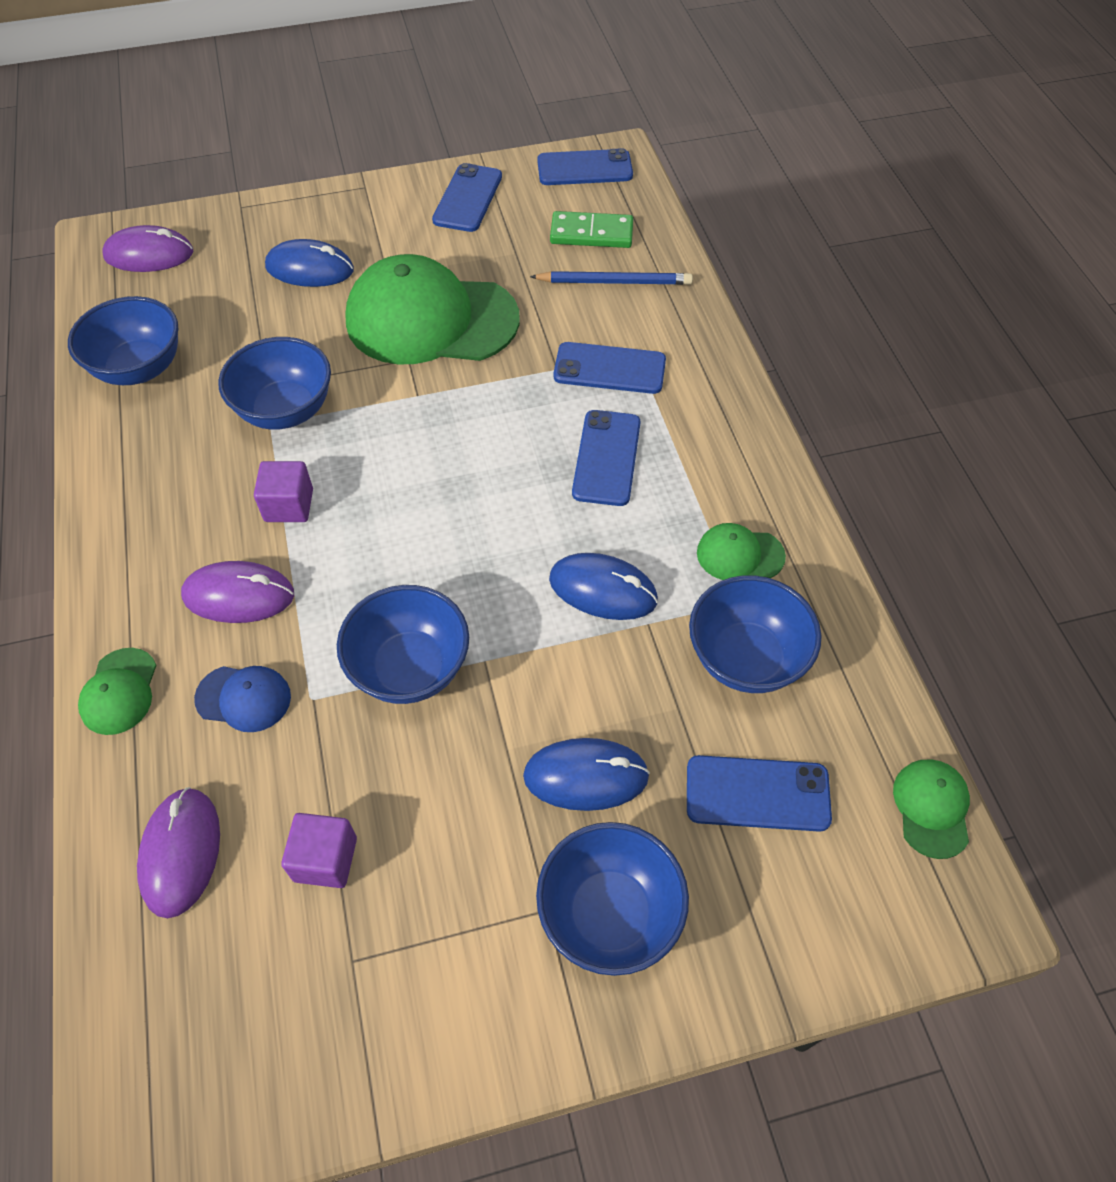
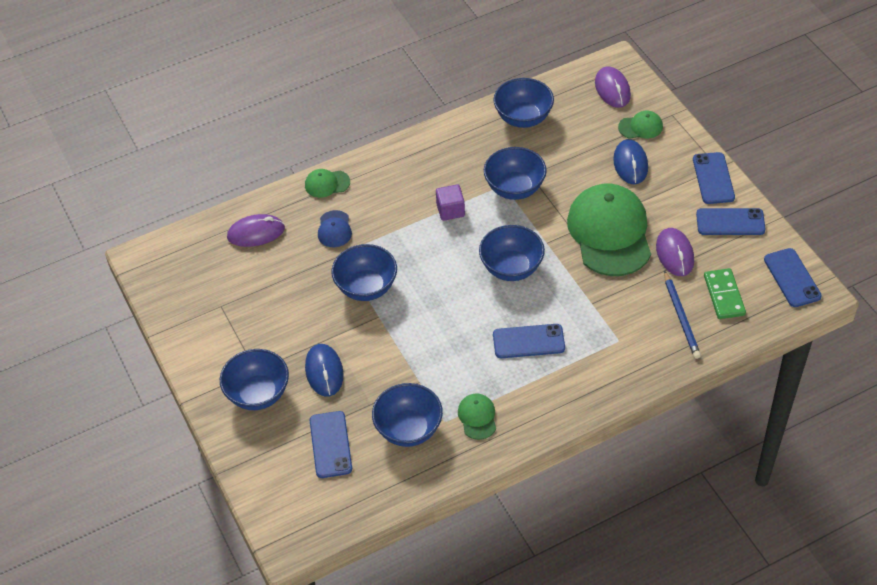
camera: 80 degrees right, 5 degrees down
(239, 595) = (390, 208): purple mouse -> purple mouse (674, 254)
(325, 859) = (263, 283): purple cube -> none
(451, 449) = (511, 268): none -> blue bowl
(603, 590) = (435, 357): blue mouse -> none
(609, 369) = (601, 329): blue phone -> blue phone (713, 178)
(931, 808) = (339, 523): green cap -> green cap (640, 127)

